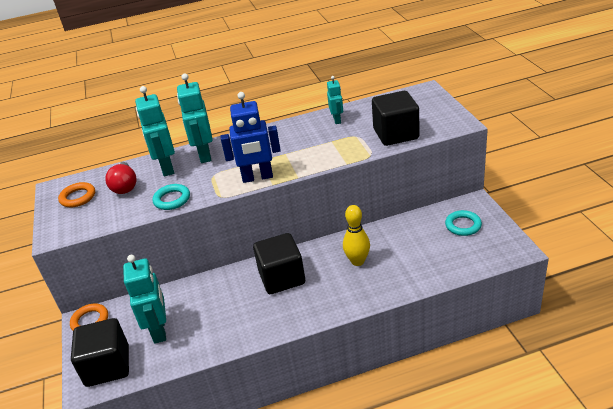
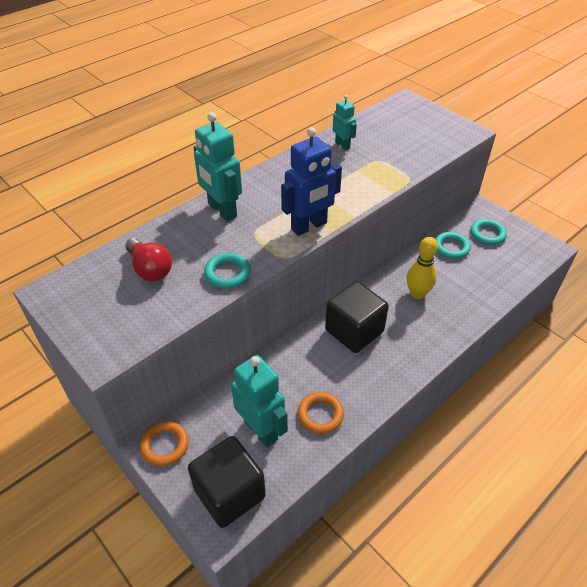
camera: 30 degrees left, 10 degrees up
(78, 197) = (95, 297): orange ring -> orange ring (320, 415)
(166, 168) = (186, 235): turquoise robot -> none
(396, 134) = (416, 152): black cube -> none
(418, 230) = (451, 248): none -> turquoise ring

